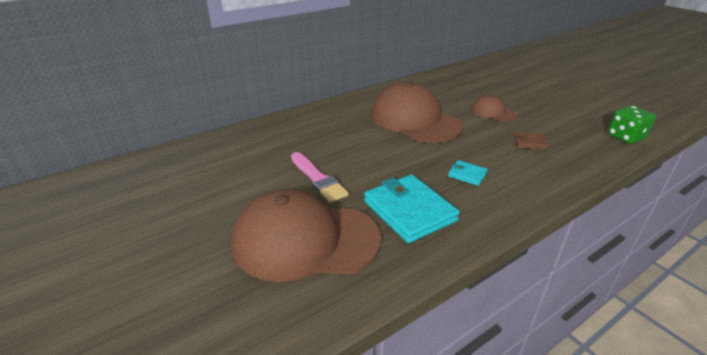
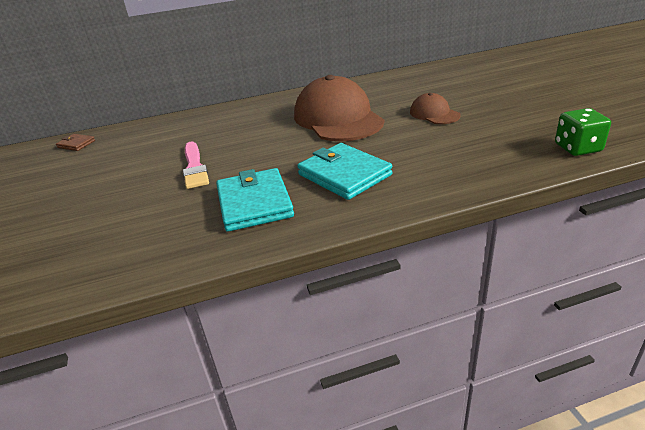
camera: 20 degrees right, 0 degrees up
(305, 240) = (139, 218): brown cap -> none
(467, 174) = (344, 175): turquoise wallet -> turquoise wallet, size x2.10
(529, 142) = (446, 147): brown wallet -> brown wallet (76, 144)

